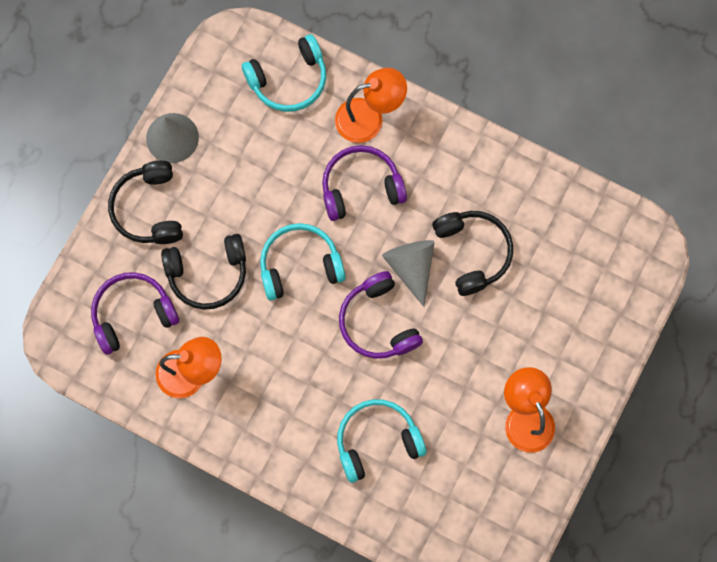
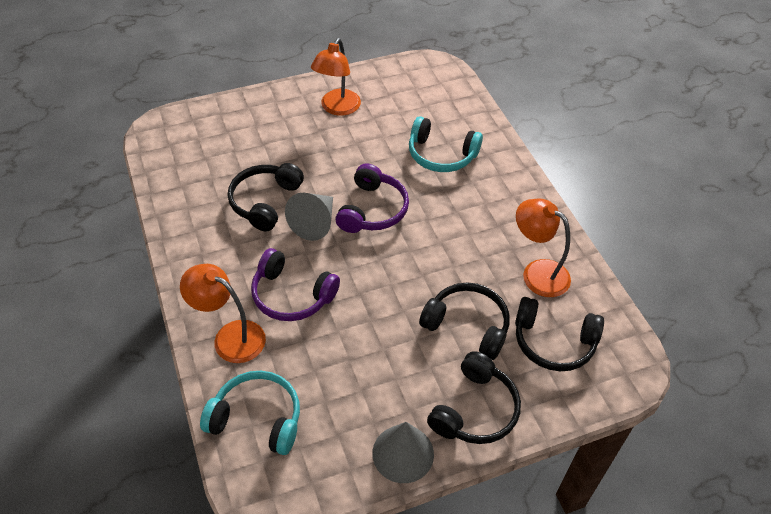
camera: 140 degrees left, 25 degrees down
(133, 314) = (553, 342): purple headphones -> black headphones
(300, 265) = (391, 280): turquoise headphones -> none

